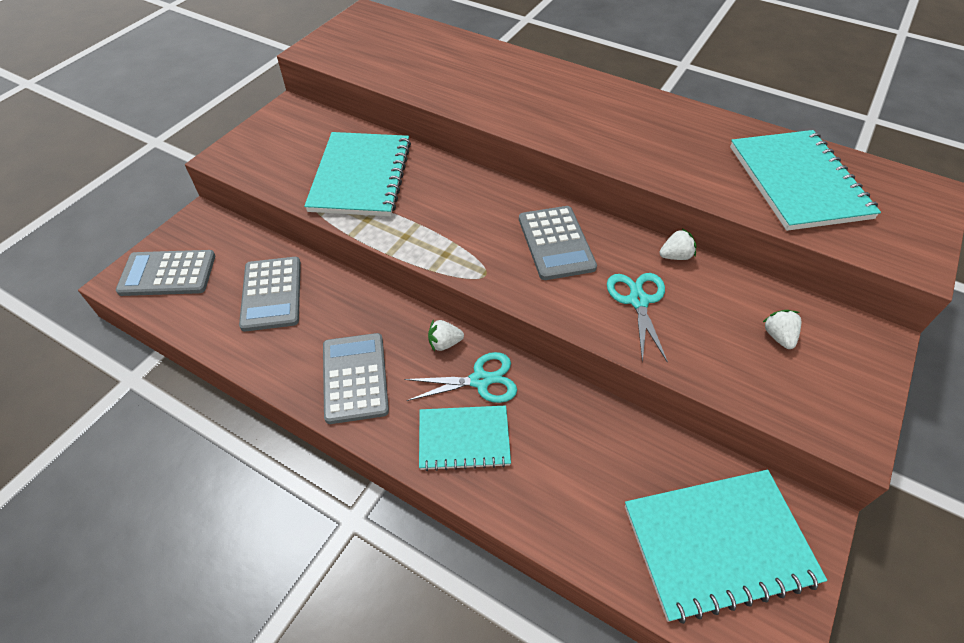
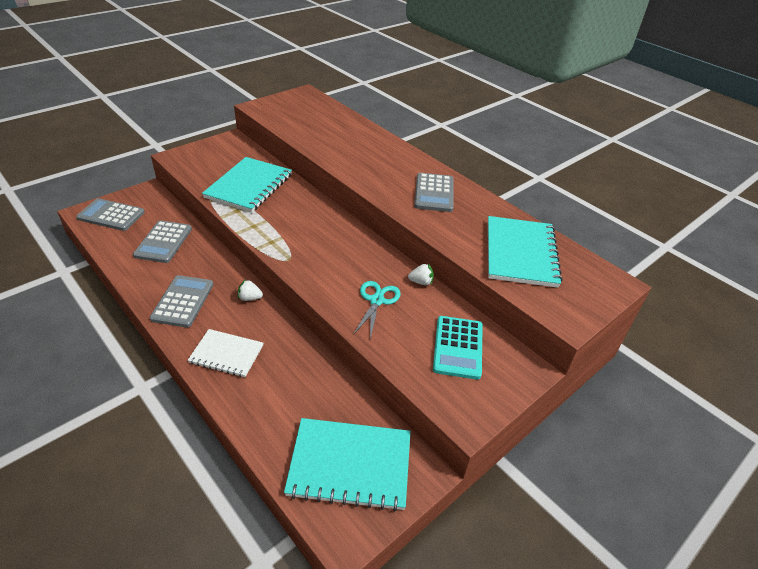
camera: 15 degrees right, 10 degrees down
(464, 439) = (226, 354): turquoise notebook -> white notebook
(480, 380) = (258, 325): turquoise scissors -> none
(556, 243) = (346, 254): grey calculator -> grey calculator (434, 193)
(778, 336) = (458, 347): white strawberry -> turquoise calculator

